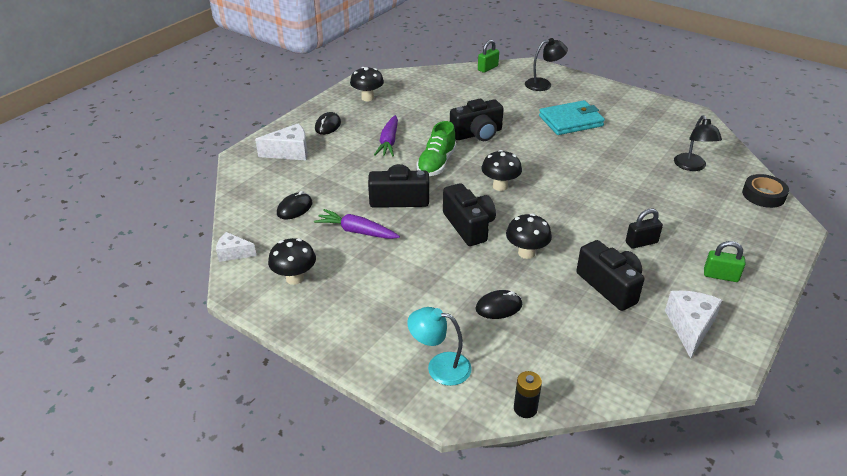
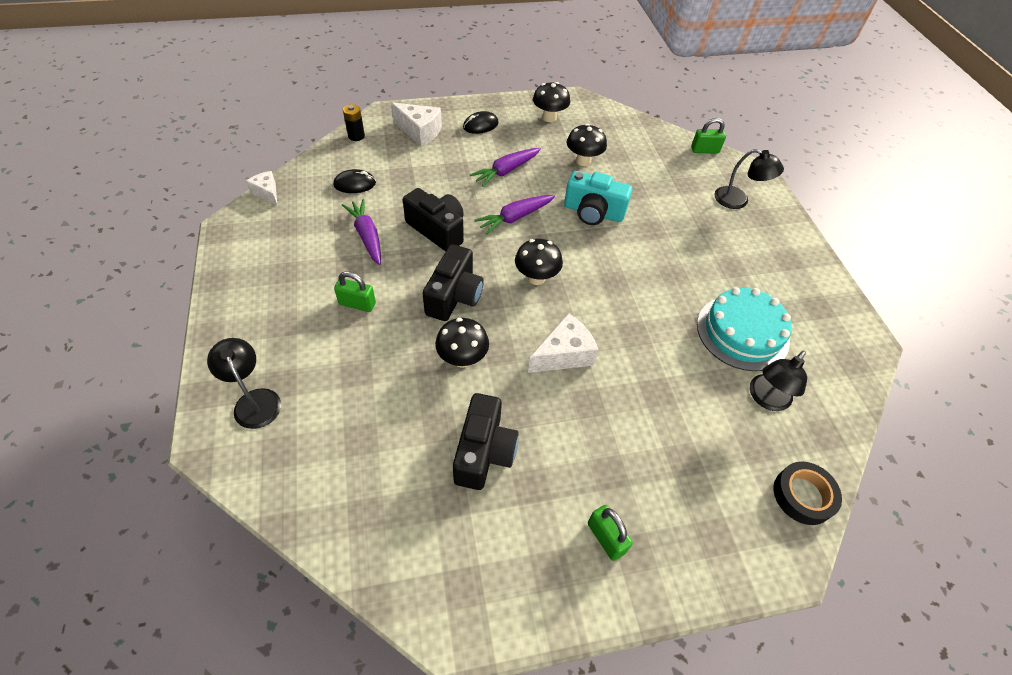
camera: 40 degrees right, 15 degrees up
(295, 278) = (273, 243): black mushroom -> black mushroom (583, 161)
(416, 270) = (357, 304): none -> green padlock
(436, 163) = (515, 218): green shoe -> purple carrot
(440, 366) = (254, 400): turquoise lamp -> black lamp
(477, 134) = (593, 212): black camera -> turquoise camera
(499, 307) = (367, 389): black mouse -> none
(525, 408) = (254, 494): black battery -> black battery (356, 136)
(570, 121) = (706, 258): turquoise wallet -> none
(639, 144) = (742, 332): none -> turquoise cake
(641, 242) = (580, 435): black padlock -> none
(690, 327) = (492, 559): white cheese -> white cheese (564, 354)

